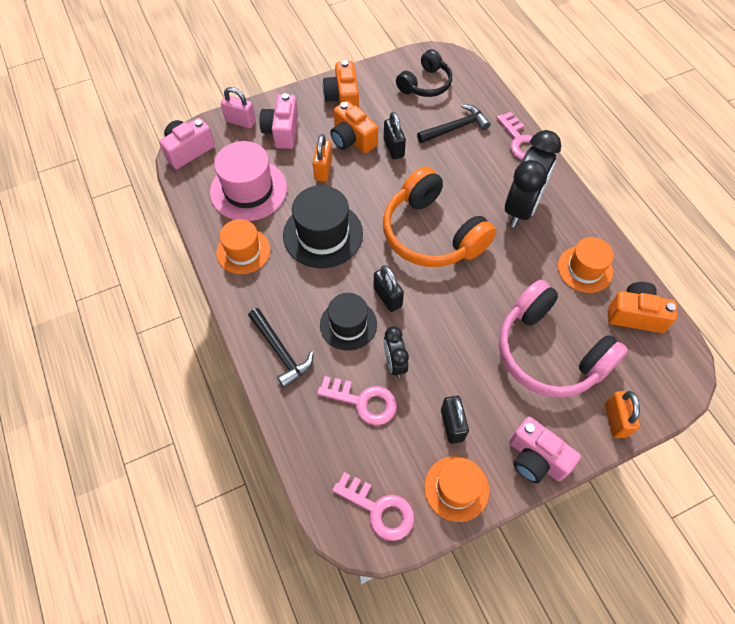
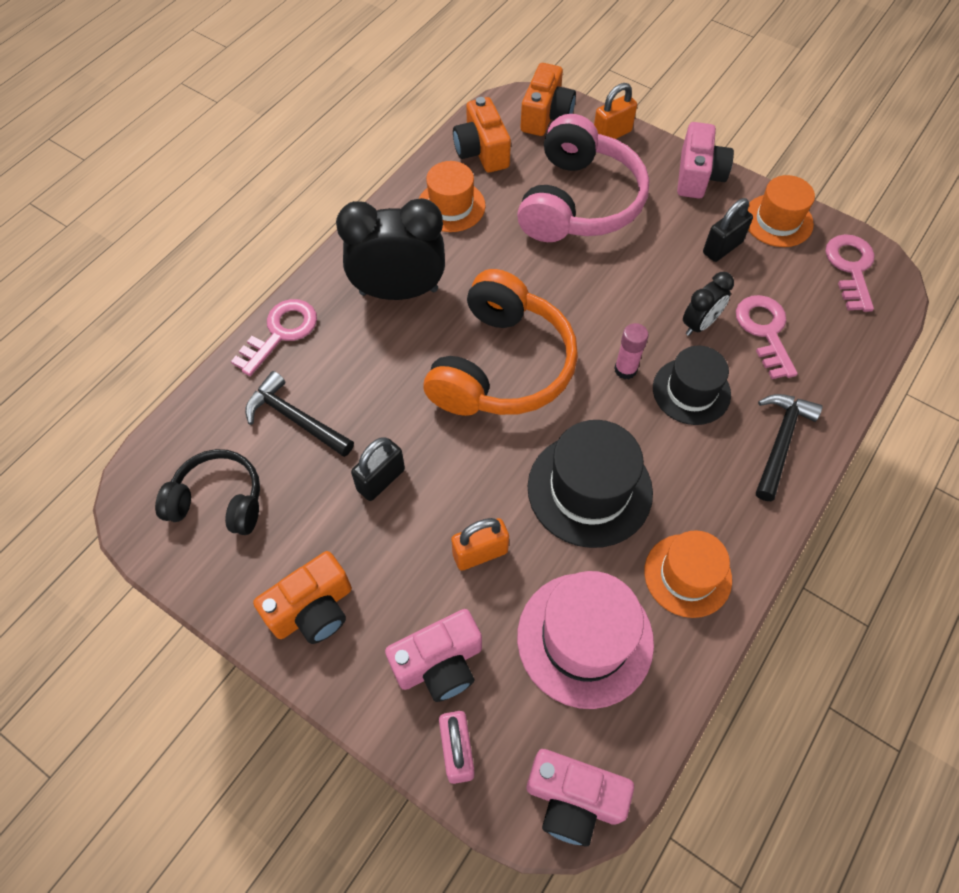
camera: 120 degrees left, 0 degrees up
(352, 139) = (396, 545): orange camera -> orange camera (546, 116)
(387, 297) = (625, 369): black padlock -> pink glue stick

